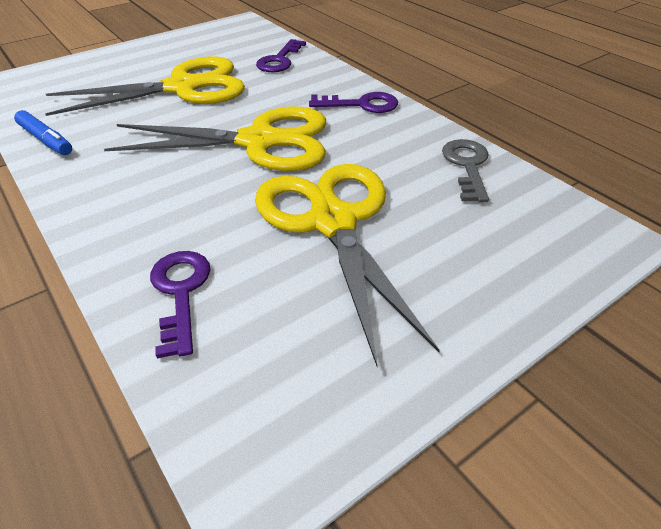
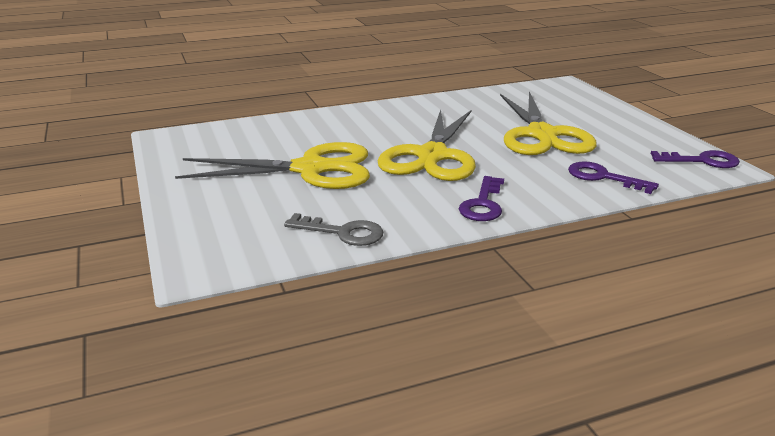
camera: 105 degrees right, 15 degrees down
(46, 140) = (467, 98): blue marker -> none
(180, 292) = (284, 128): purple key -> purple key (702, 161)

